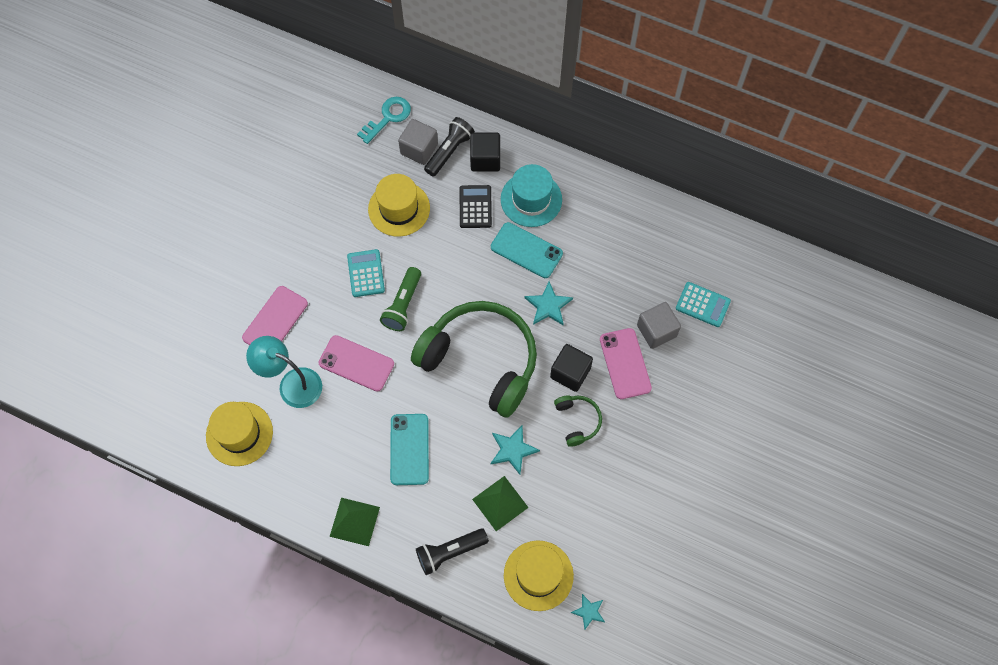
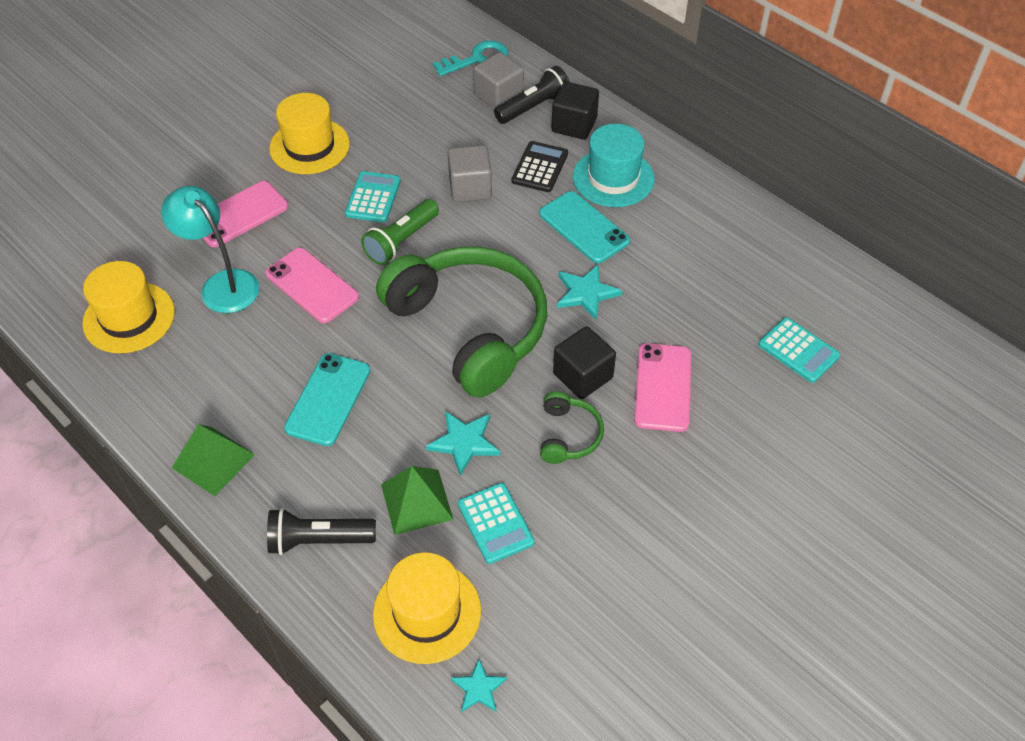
camera: 20 degrees right, 15 degrees down
(399, 208) = (446, 145): yellow hat -> yellow hat (309, 146)
(556, 500) = (495, 523): none -> turquoise calculator
(656, 331) = (722, 362): grey cube -> grey cube (470, 188)

